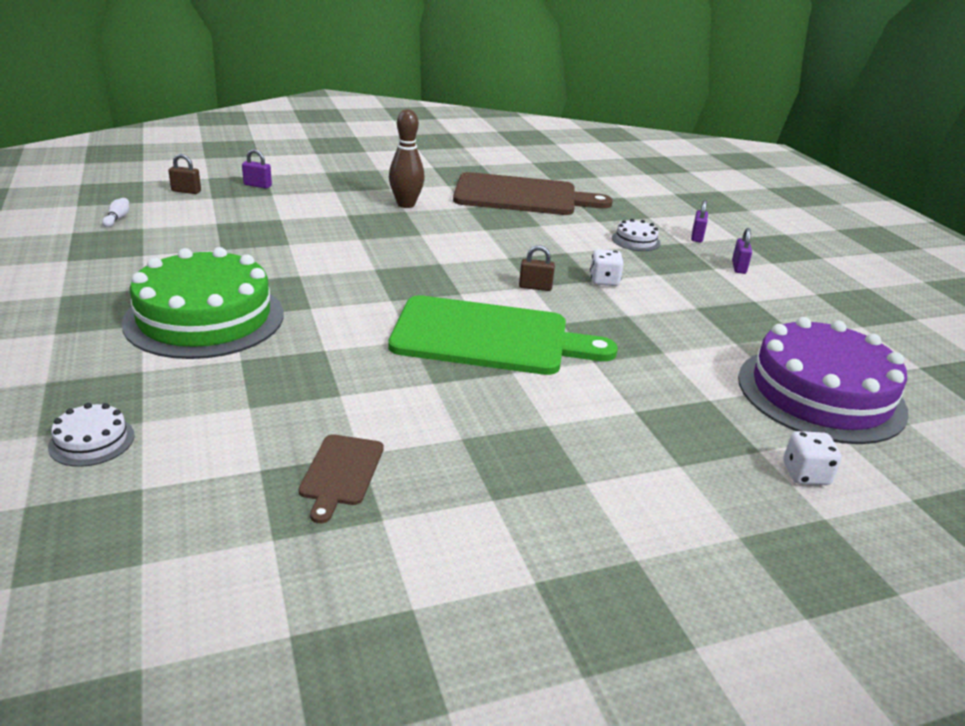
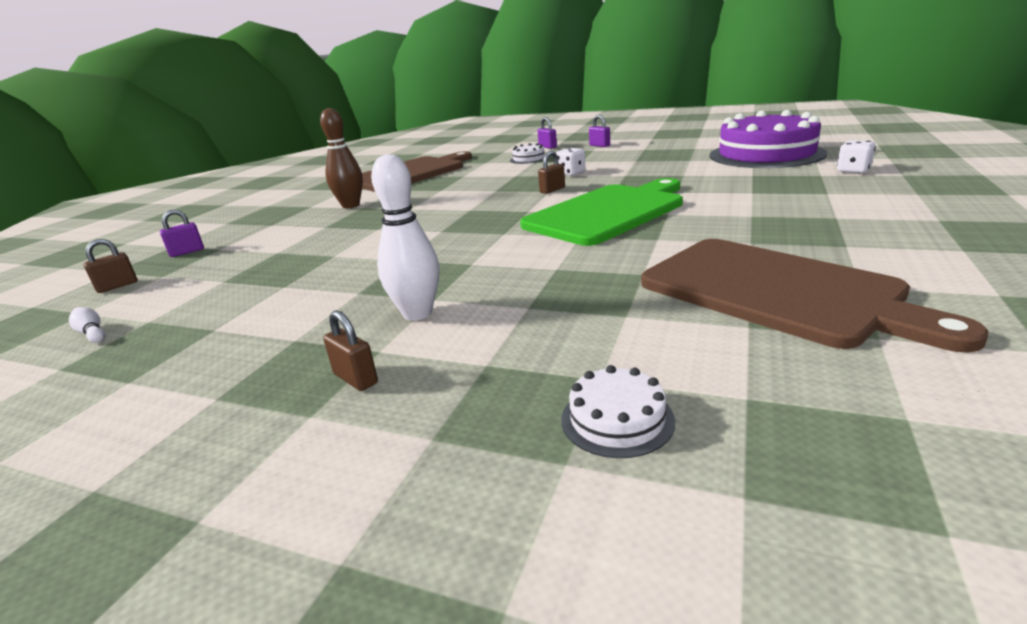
camera: 45 degrees left, 5 degrees down
(102, 330) = (355, 379): none -> brown padlock
(204, 318) = (417, 313): green cake -> white bowling pin
(341, 473) = (777, 292): brown cutting board -> brown cutting board, size x2.26

